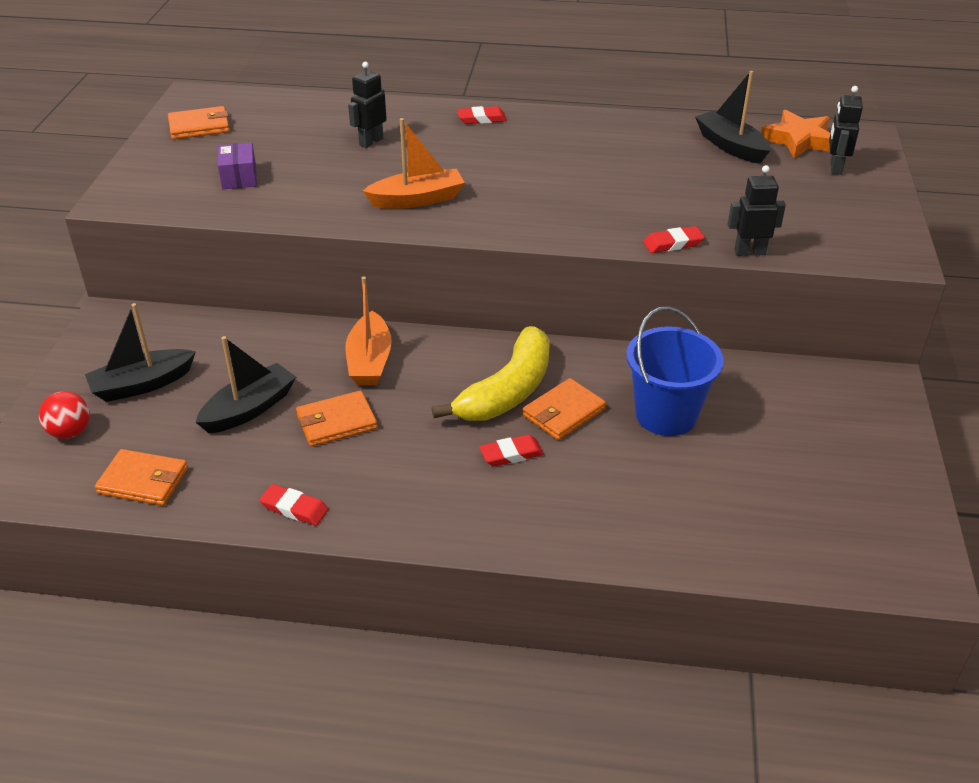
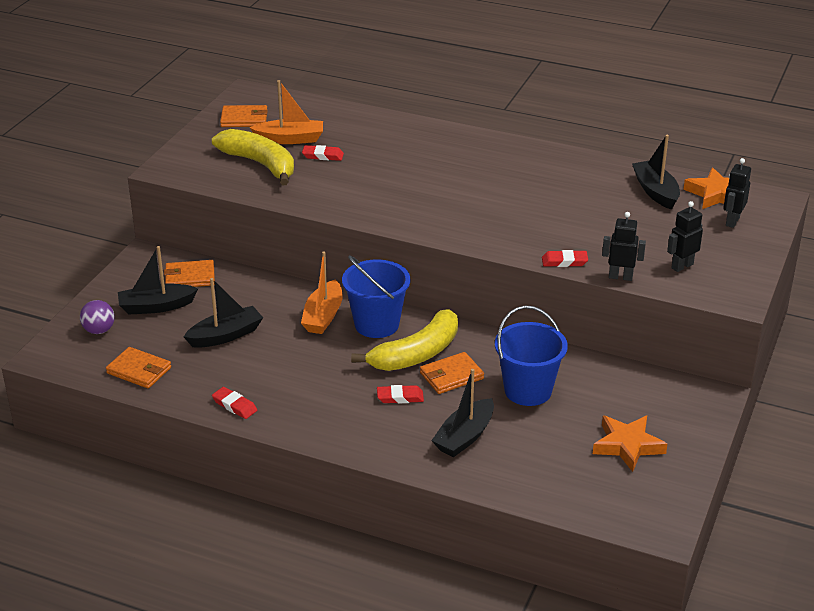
camera: 15 degrees right, 5 degrees down
(70, 432) = (99, 330): red ball -> purple ball
(239, 177) = (260, 164): purple box -> yellow banana
(336, 422) = (283, 354): orange wallet -> orange wallet (190, 277)
(371, 142) = (369, 149): black robot -> black robot (682, 266)
(417, 199) = (385, 200): orange boat -> orange boat (290, 139)
(441, 360) = (376, 324): none -> blue bucket
(481, 119) = (464, 141): red eraser -> red eraser (323, 156)
(617, 494) = (464, 437): none -> black boat
(822, 467) = (627, 446): none -> orange star

